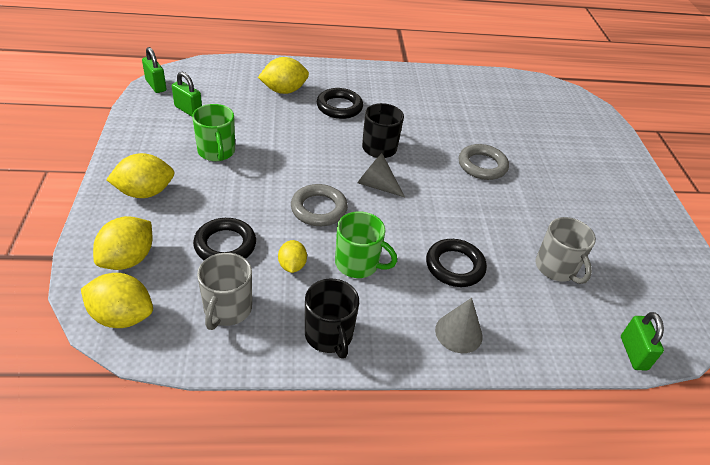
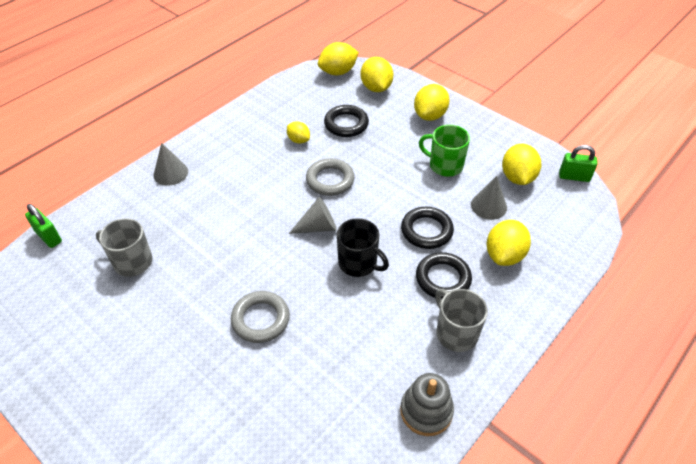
camera: 140 degrees right, 5 degrees up
(188, 110) = (517, 177): green padlock -> yellow lemon
(227, 309) = (300, 103): grey mug -> grey mug (456, 333)
(241, 112) = (488, 206): none -> grey cone
(329, 335) = (238, 126): black mug -> none
(358, 264) = (265, 167): green mug -> none
(431, 80) = (426, 411): none -> grey stacking toy
(455, 266) = (205, 209): black ring -> black ring (426, 230)

